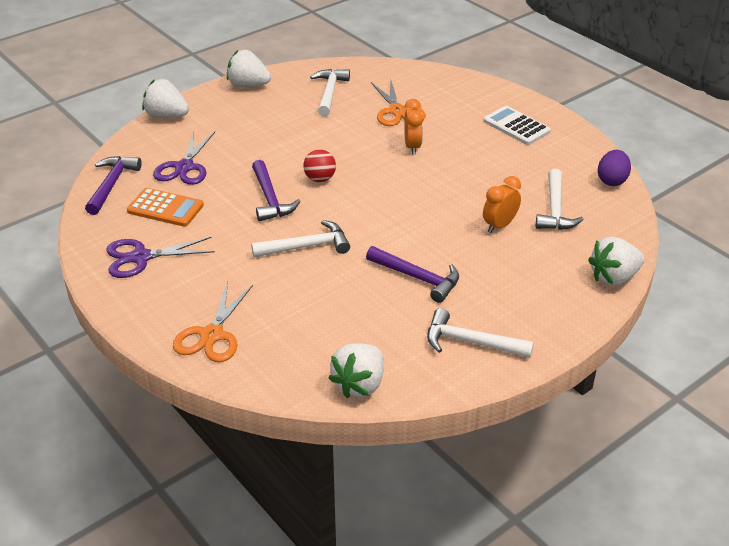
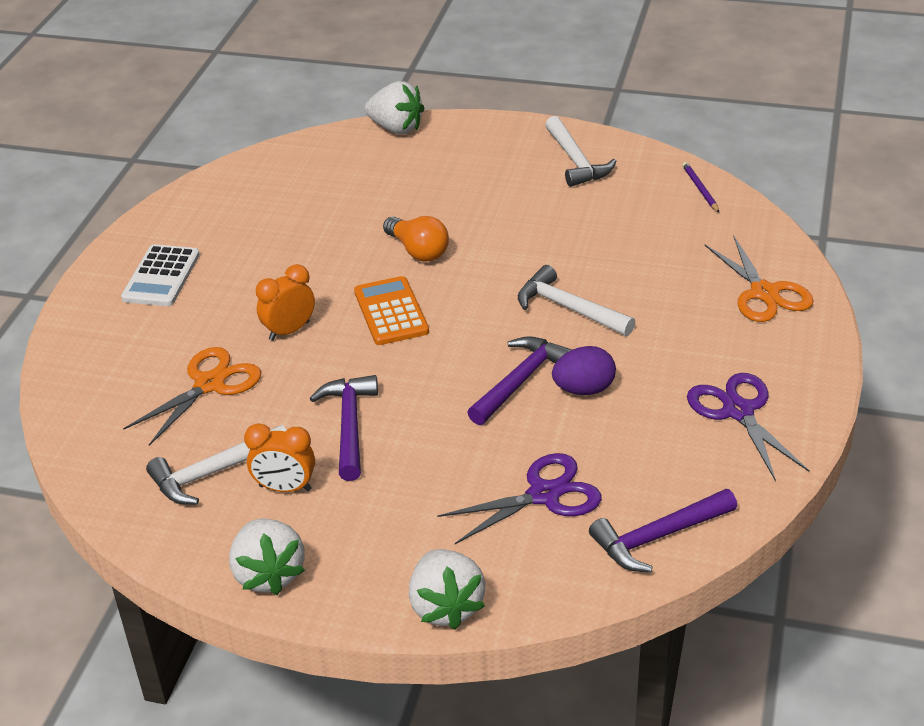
camera: 125 degrees left, 0 degrees up
(141, 257) = (738, 411): purple scissors -> purple scissors turned 150 degrees counterclockwise
(165, 208) = (640, 453): orange calculator -> orange calculator (391, 312)
(212, 335) = (764, 293): orange scissors -> orange scissors turned 90 degrees clockwise
(320, 179) = (437, 365): red ball -> none
(359, 384) = (700, 189): white strawberry -> purple pencil
(417, 278) = (528, 221): purple hammer -> purple hammer (349, 425)
(437, 219) = (418, 251): none -> orange light bulb
(499, 225) = (385, 211): orange clock -> orange clock (285, 488)
(555, 209) = (318, 191): white hammer -> none
(612, 180) = (224, 179): purple egg -> purple egg (584, 389)

